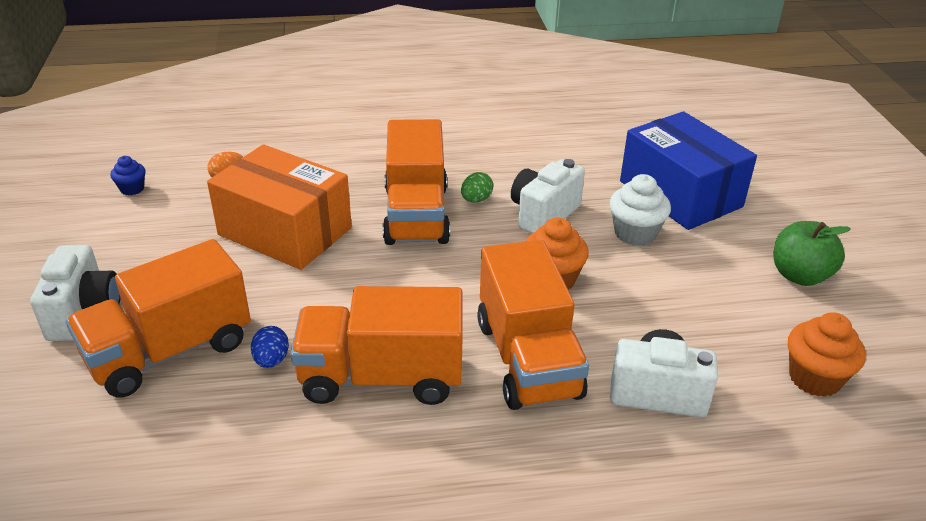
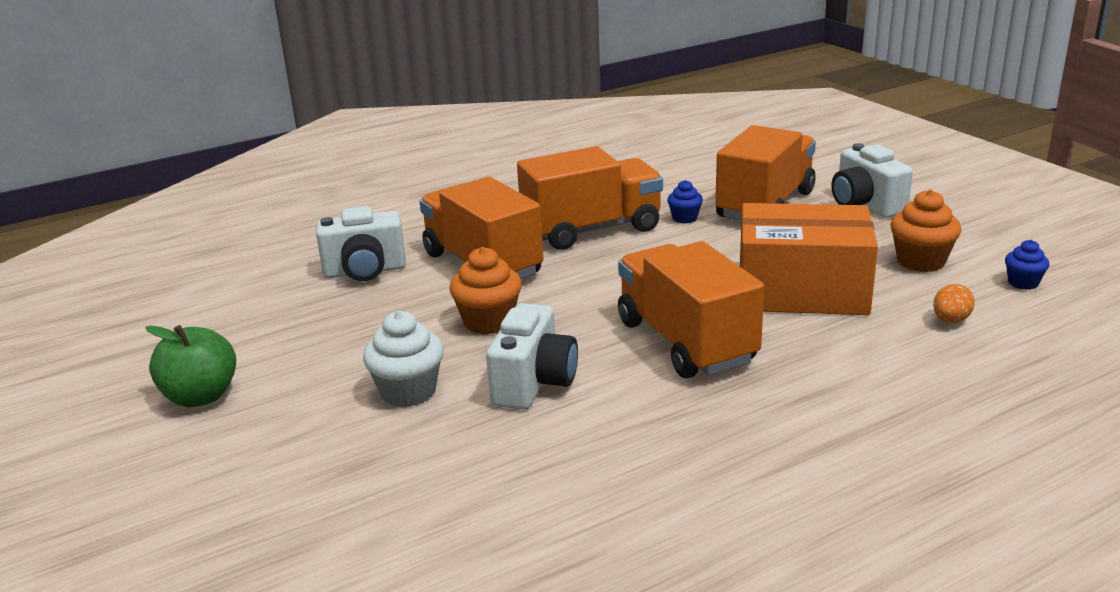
camera: 160 degrees right, 10 degrees down
(271, 360) = (684, 218): blue egg -> blue cupcake
(476, 200) = (631, 378): green egg -> none
(680, 194) = (350, 466): blue box -> none
(814, 378) = (220, 311): orange cupcake -> orange cupcake (920, 261)

